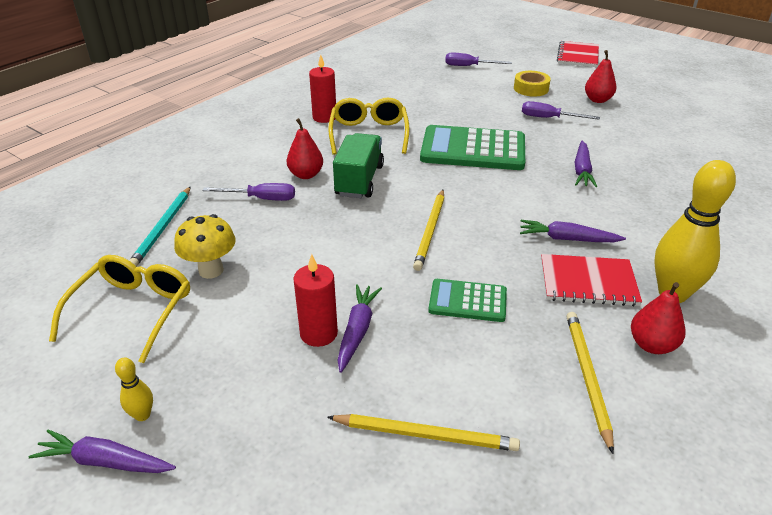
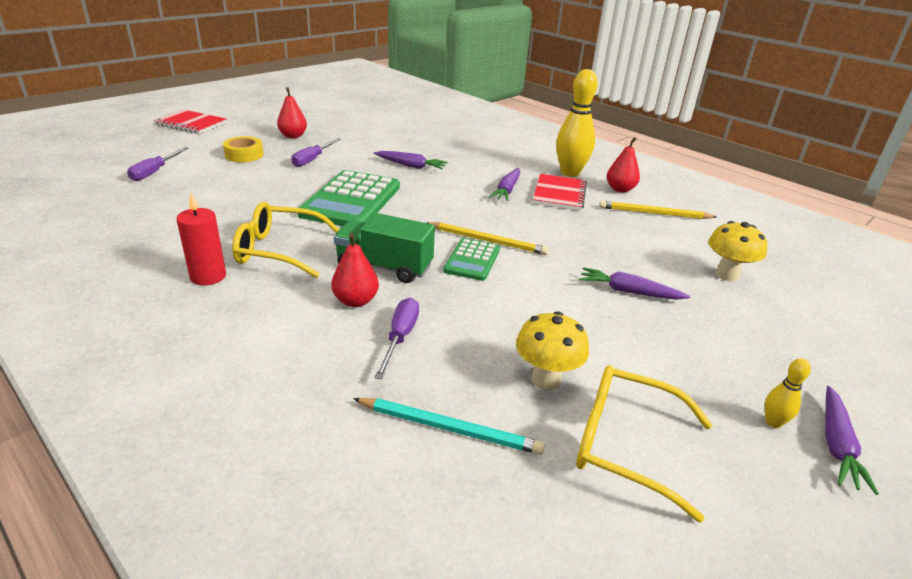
camera: 85 degrees left, 5 degrees down
(318, 333) = (636, 311): red candle -> none
(425, 435) = (726, 275): yellow pencil -> yellow mushroom
(467, 301) = (585, 239): green calculator -> green calculator (472, 260)

